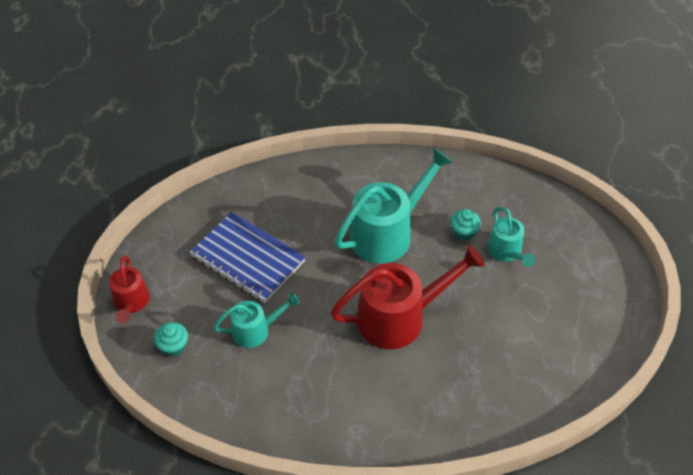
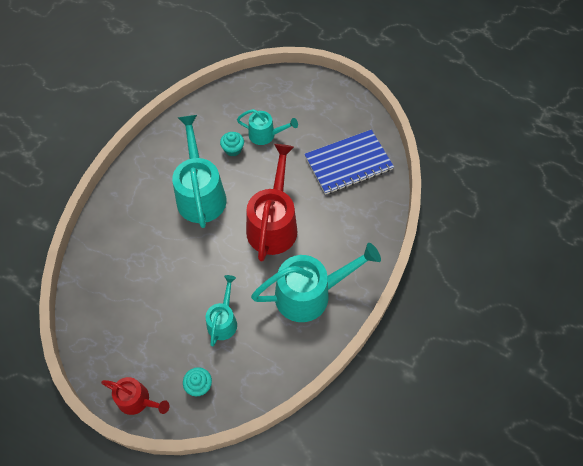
camera: 60 degrees left, 10 degrees up
(247, 259) = (157, 296): blue notebook -> blue notebook (348, 163)
(339, 397) = (310, 294): none -> turquoise watering can

